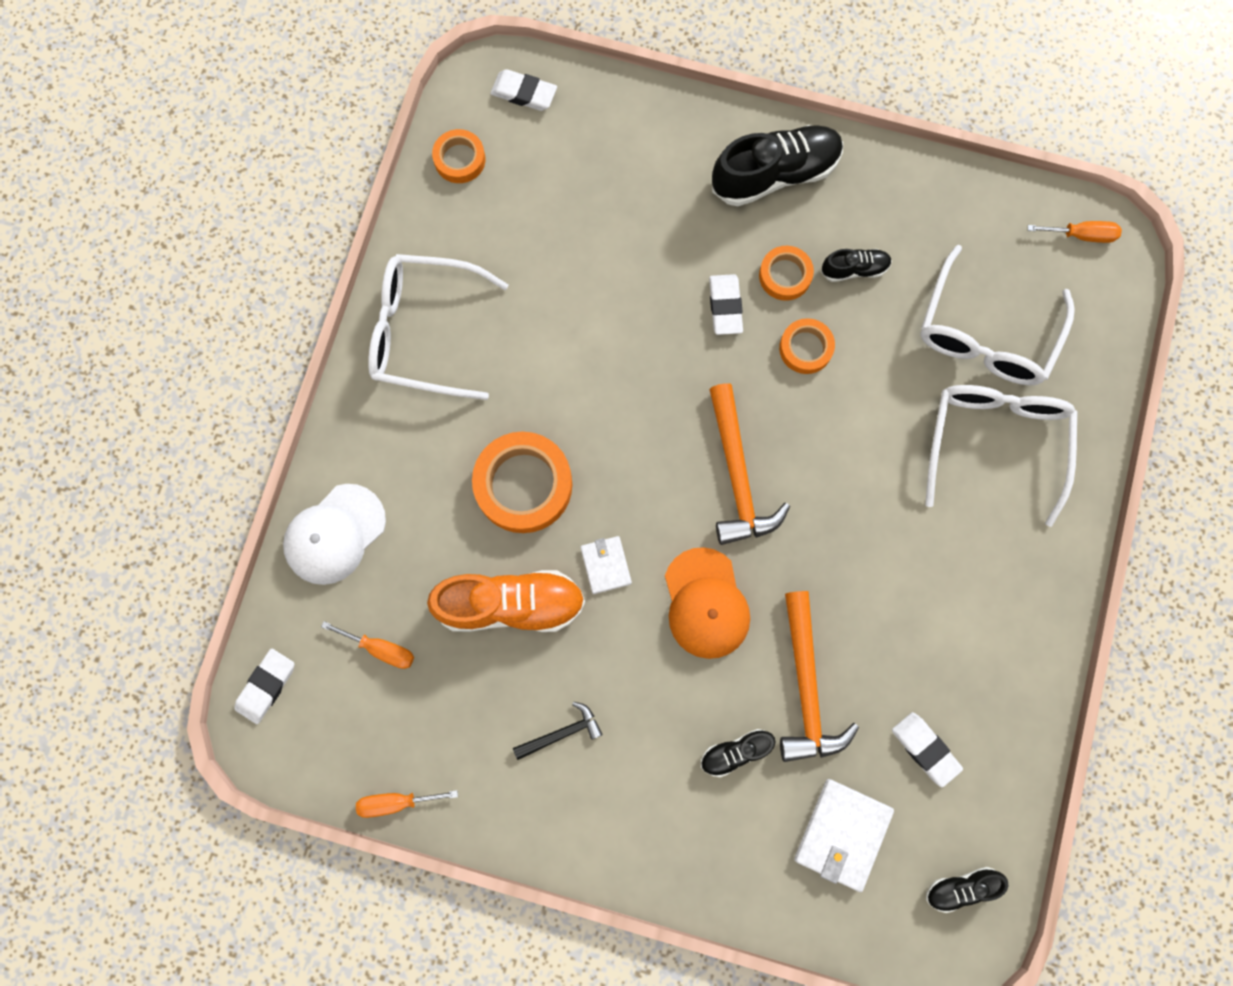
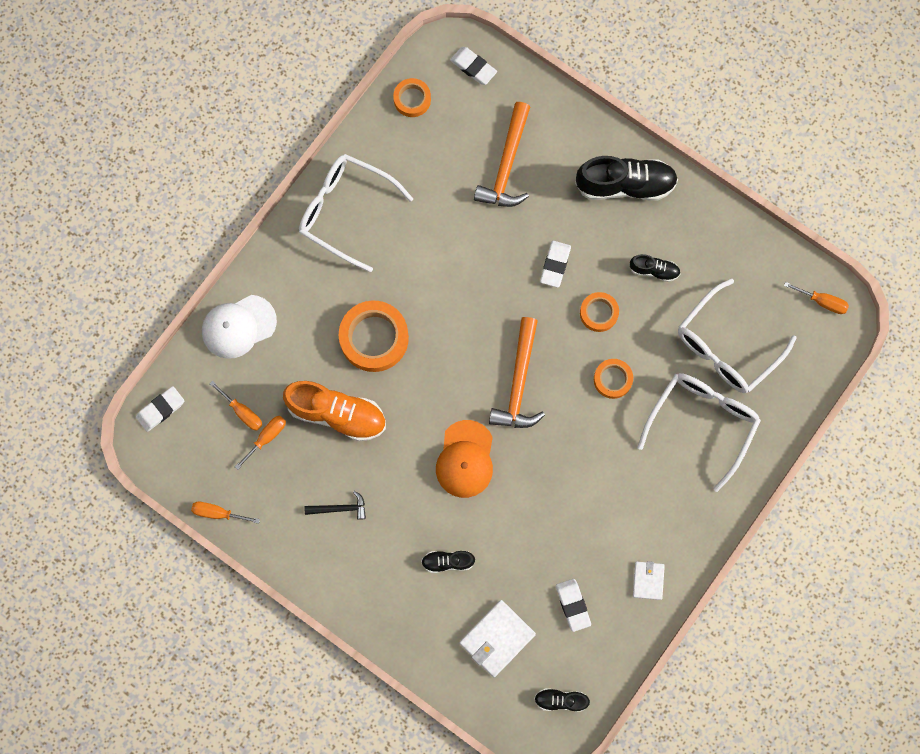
camera: 20 degrees right, 0 degrees up
(426, 672) = (266, 438): none -> orange screwdriver
(606, 565) = (409, 410): white wallet -> white wallet (648, 580)
(785, 275) = (604, 258): orange tape -> orange tape (612, 379)
(806, 687) = (510, 537): orange hammer -> orange hammer (506, 165)

